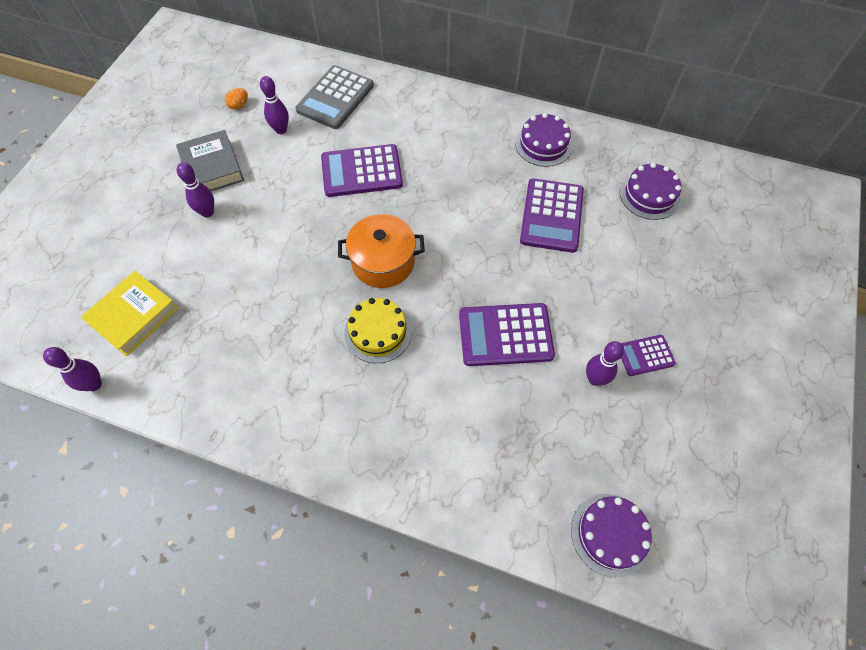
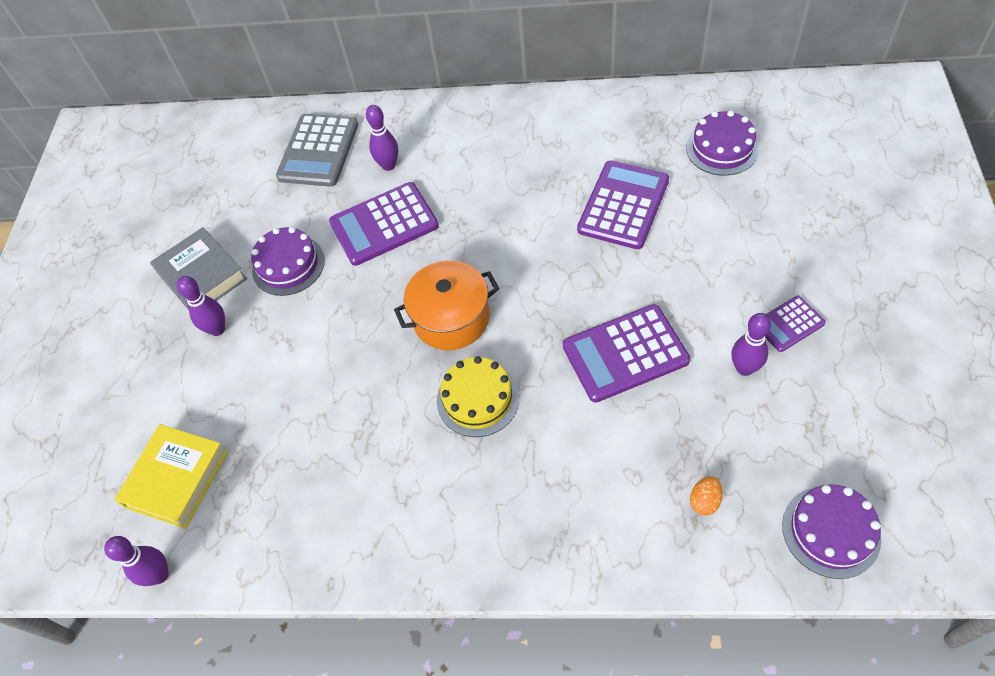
camera: 10 degrees left, 5 degrees down
(239, 105) = (205, 195): orange egg -> orange egg (704, 501)
(281, 130) = (268, 207): purple bowling pin -> purple bowling pin (388, 165)
(543, 144) = (581, 129): purple cake -> purple cake (288, 265)
(552, 216) = (623, 205): purple calculator -> purple calculator turned 150 degrees counterclockwise

